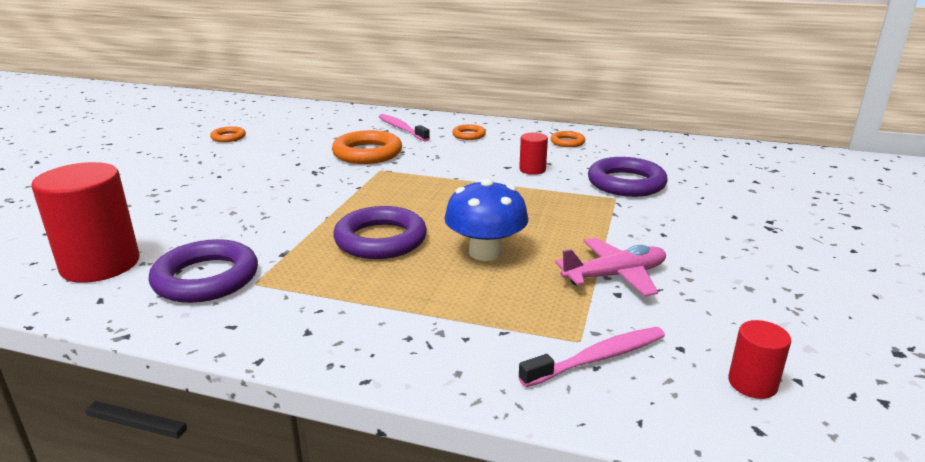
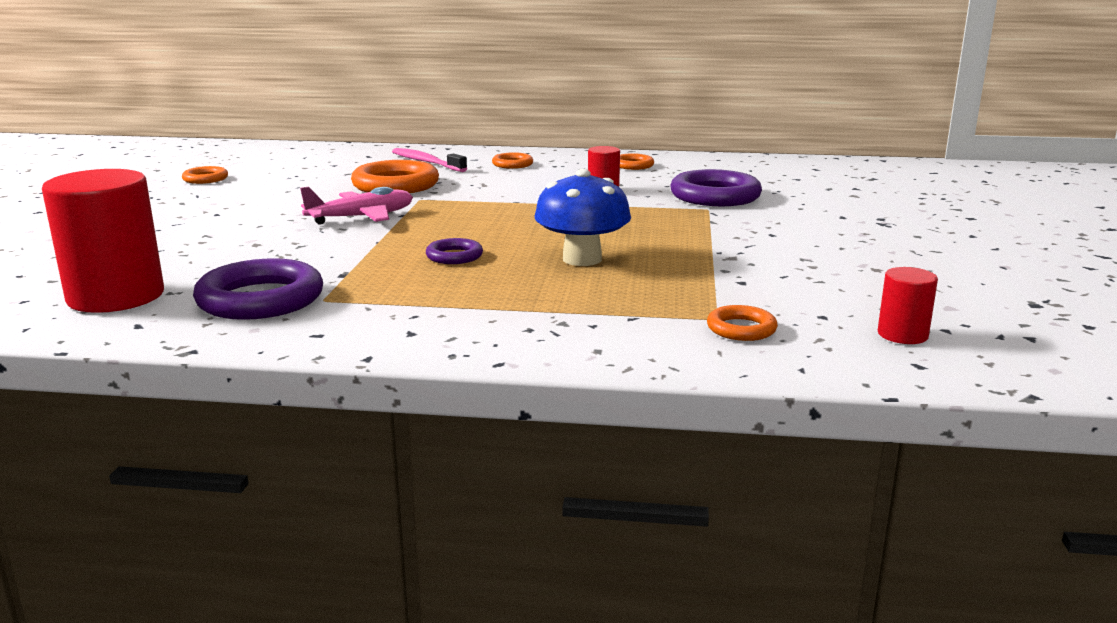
camera: 10 degrees left, 5 degrees down
(380, 240) = (454, 256): purple ring -> purple ring, size x0.52
(598, 358) = (741, 329): pink toothbrush -> orange ring
(615, 276) = (733, 268): pink plane -> pink plane (362, 217)

